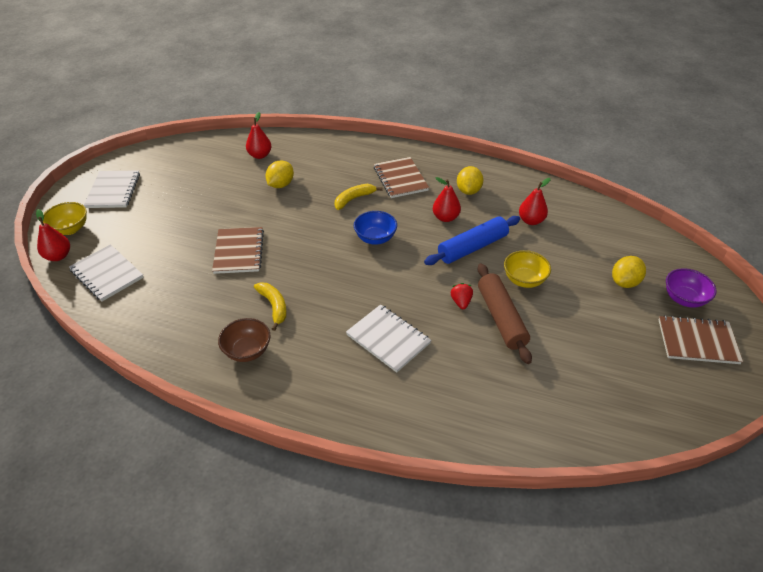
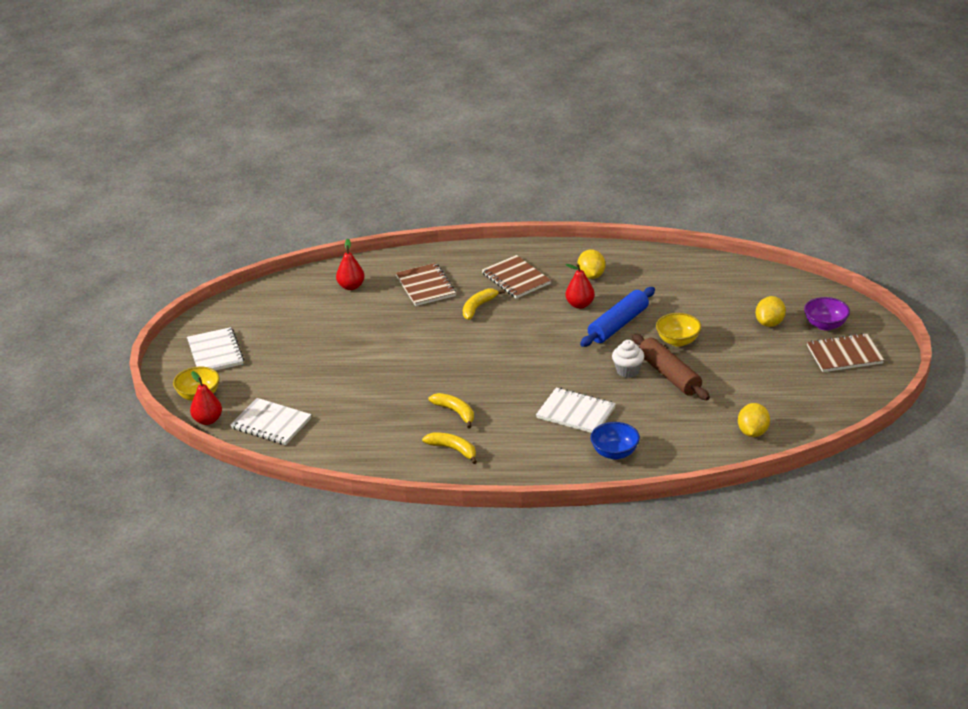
camera: 15 degrees left, 10 degrees down
(239, 251) = (391, 377): brown notebook -> brown notebook (426, 286)
(247, 351) = (453, 449): brown bowl -> yellow banana
(281, 185) = (393, 310): yellow lemon -> yellow lemon (753, 432)
(375, 238) = (520, 337): blue bowl -> blue bowl (615, 453)
(461, 302) = (628, 371): red strawberry -> white cupcake
(531, 221) = (664, 290): red pear -> none

